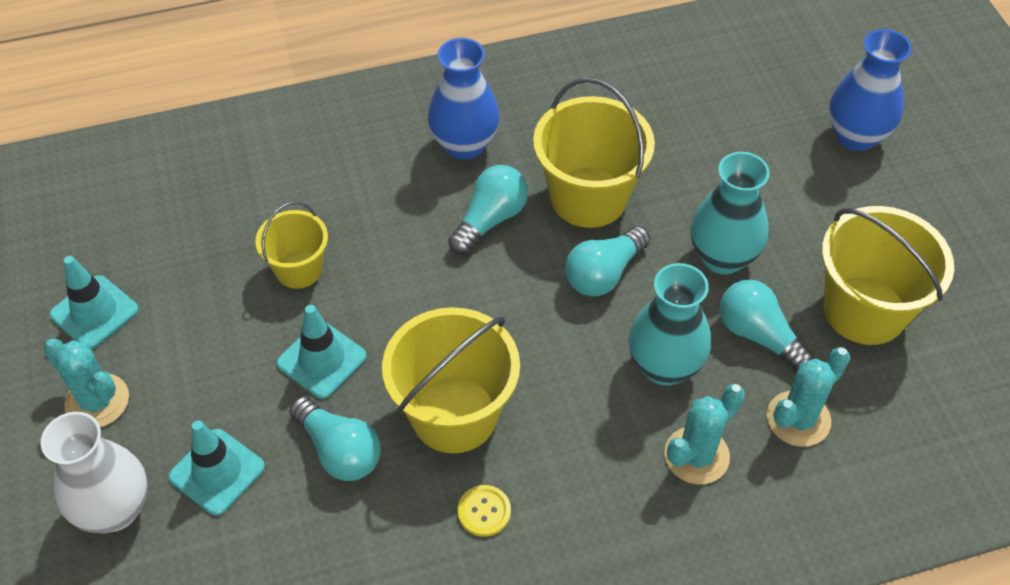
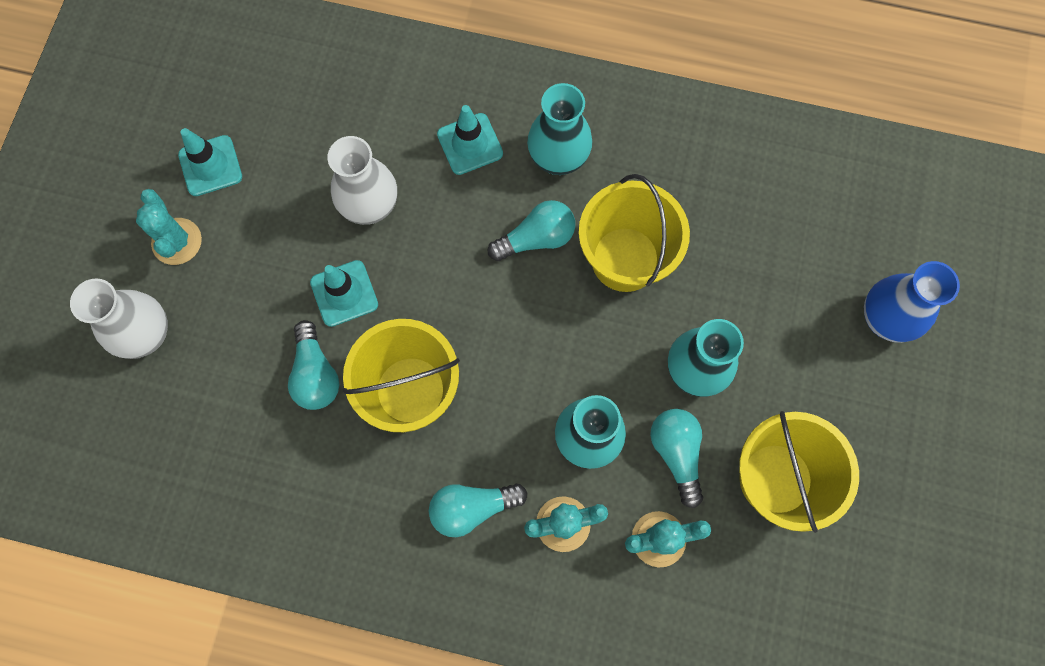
camera: 30 degrees right, 20 degrees up
(217, 472) = (226, 344): turquoise traffic cone -> turquoise traffic cone (470, 144)
(299, 269) = (370, 206): yellow bucket -> white vase
(464, 145) = (558, 158): blue vase -> turquoise vase
(484, 511) = (386, 479): yellow button -> none
(604, 274) = (593, 334): turquoise light bulb -> turquoise light bulb (472, 508)

